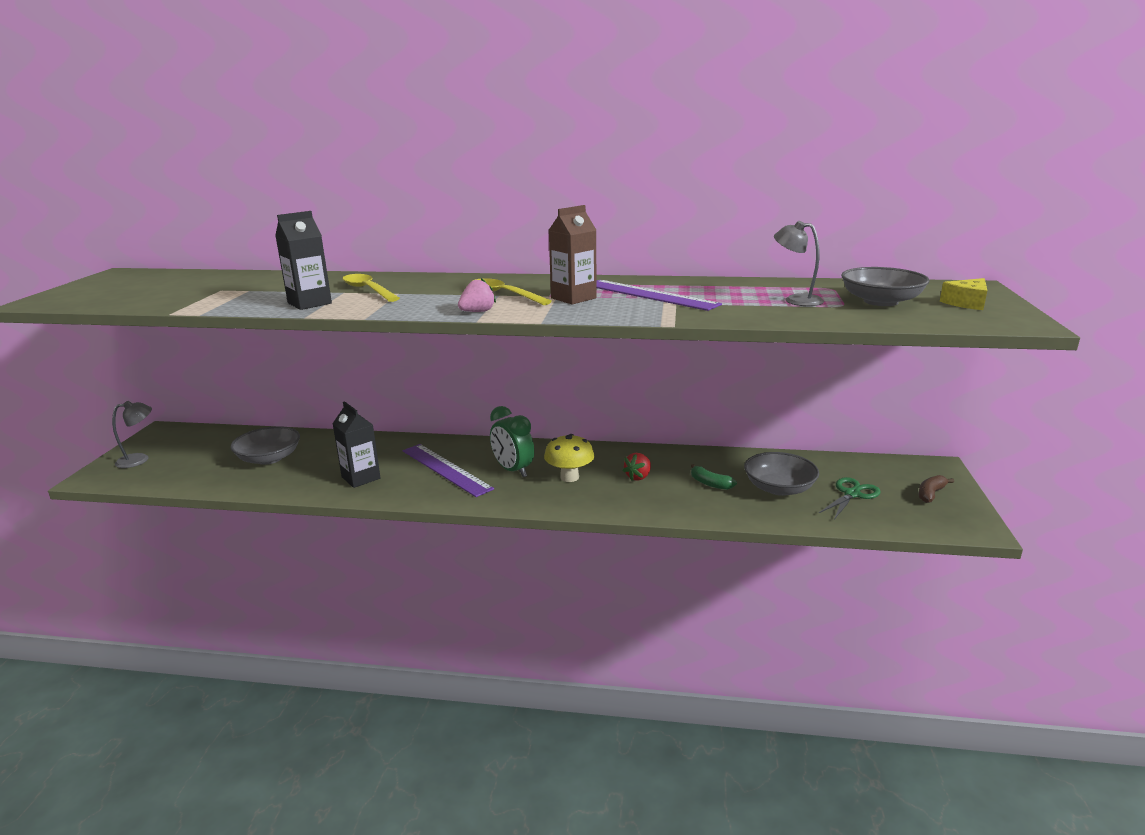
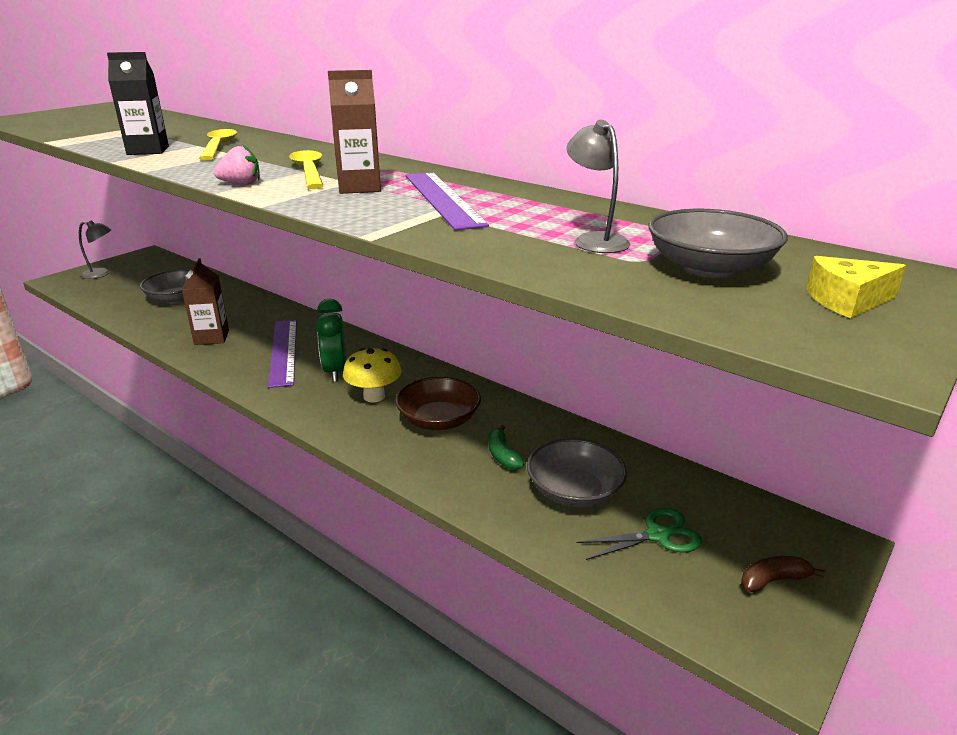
camera: 30 degrees right, 5 degrees up
(361, 478) = (212, 337): black carton -> brown carton
(638, 477) = (438, 420): red strawberry -> brown bowl

